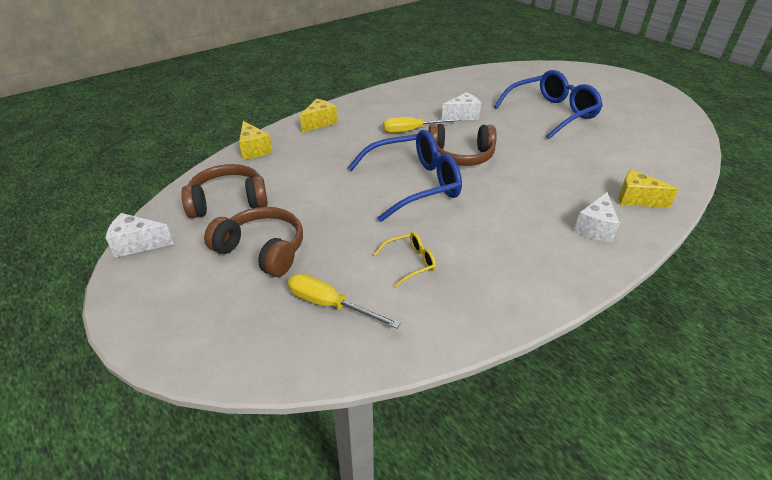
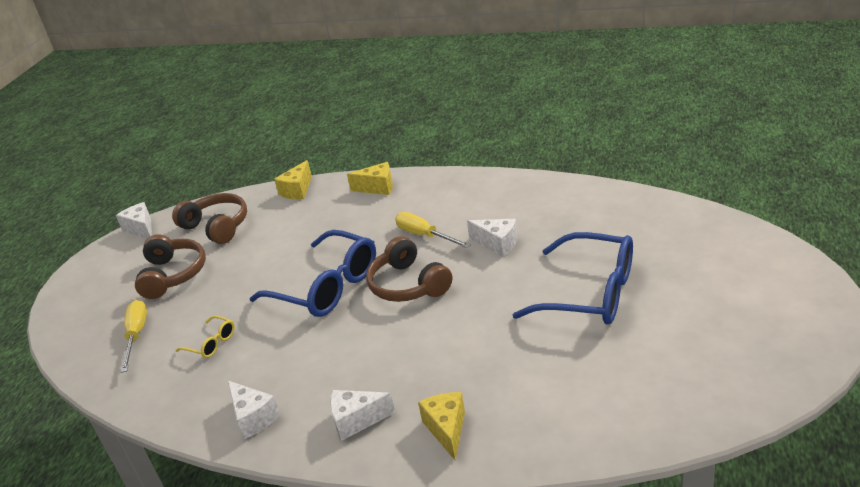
camera: 60 degrees right, 5 degrees down
(544, 273) = (253, 418): none -> white cheese

